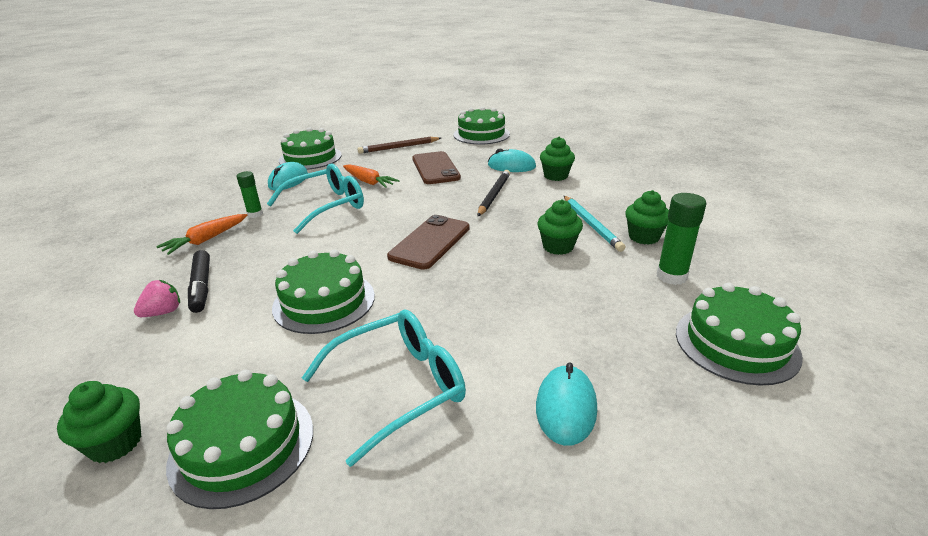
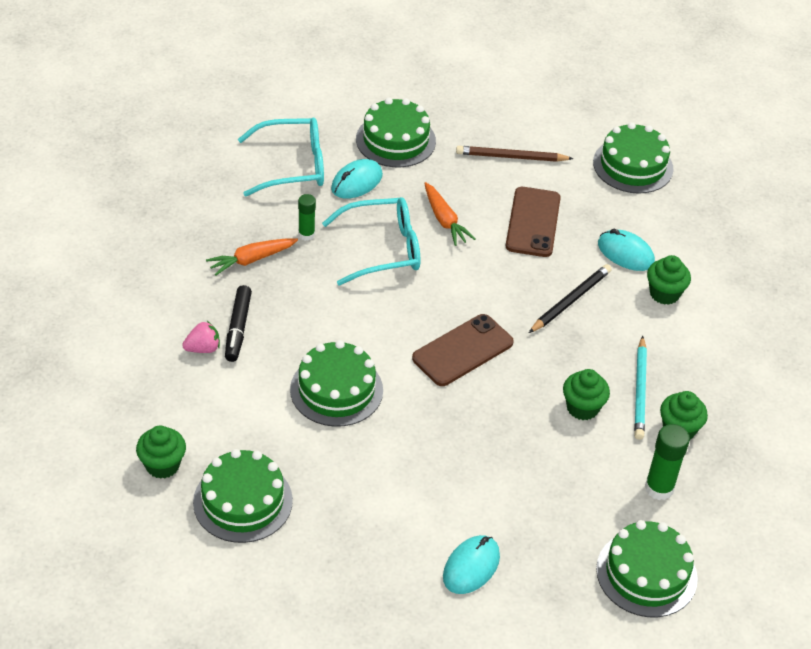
camera: 20 degrees right, 15 degrees up
(399, 387) = (363, 500): turquoise glasses -> turquoise glasses (293, 166)

